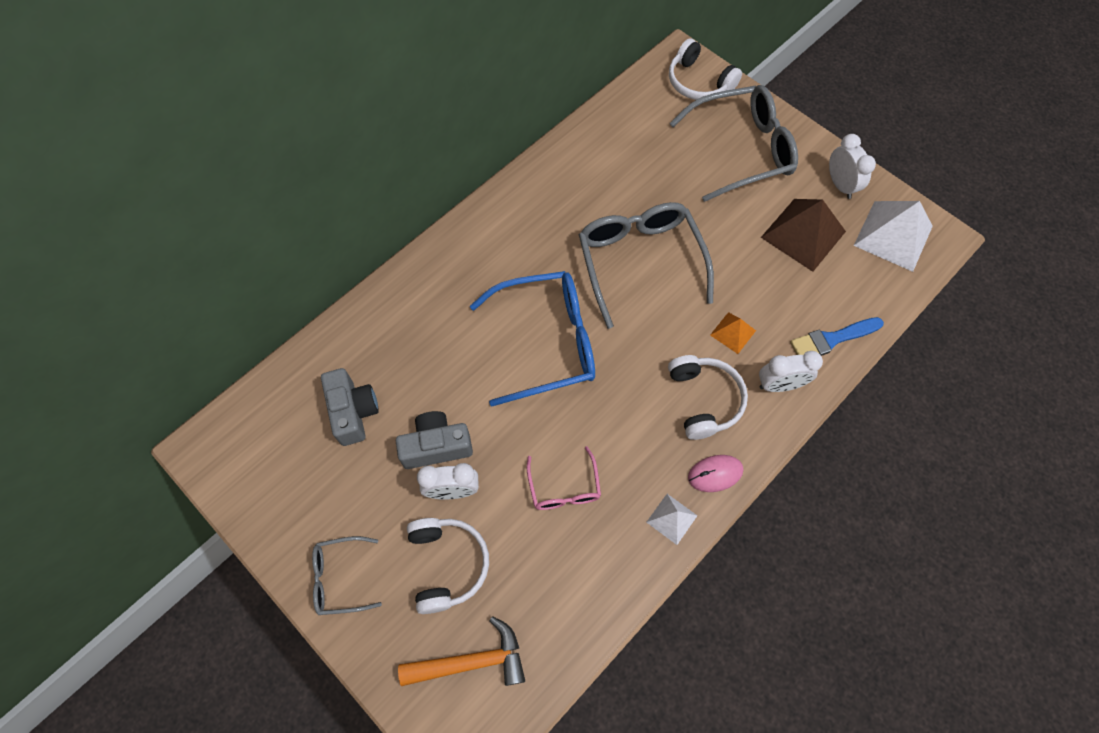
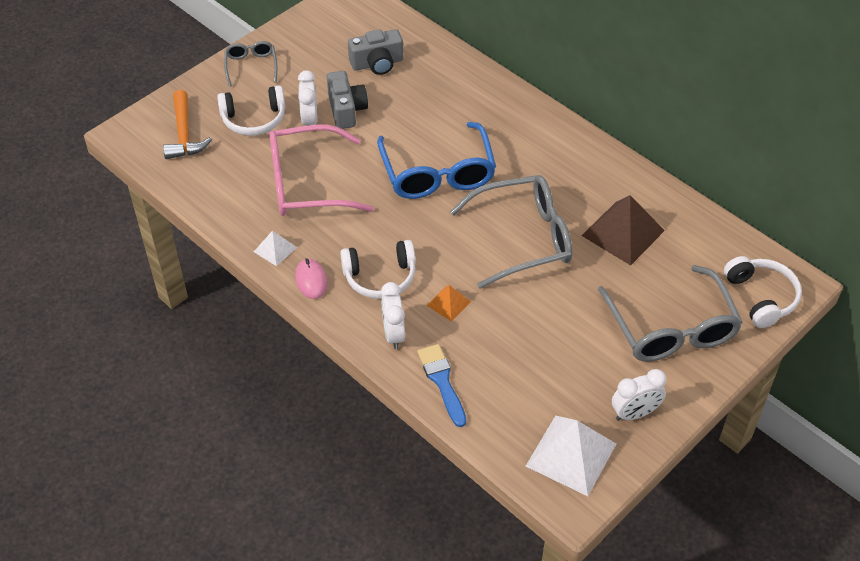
camera: 90 degrees right, 15 degrees down
(564, 487) = (307, 183): pink glasses -> pink glasses, size x1.96
(698, 82) = (761, 297): white headphones -> white headphones turned 120 degrees clockwise
(803, 234) = (566, 372): brown pyramid -> brown pyramid (623, 233)

